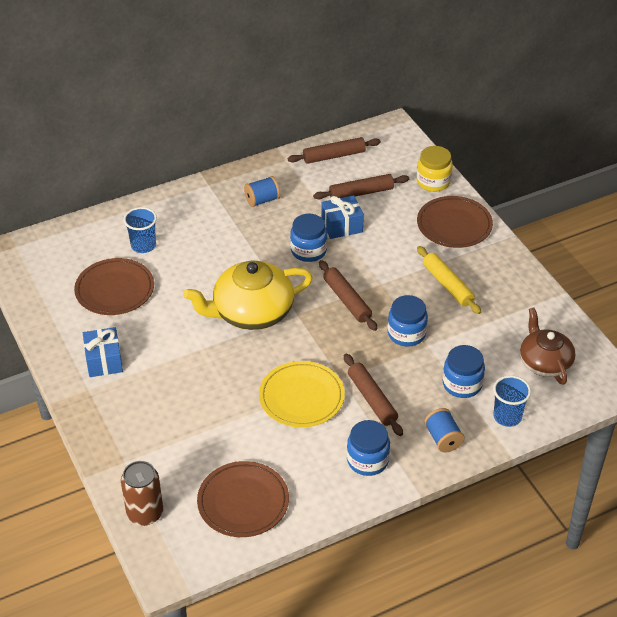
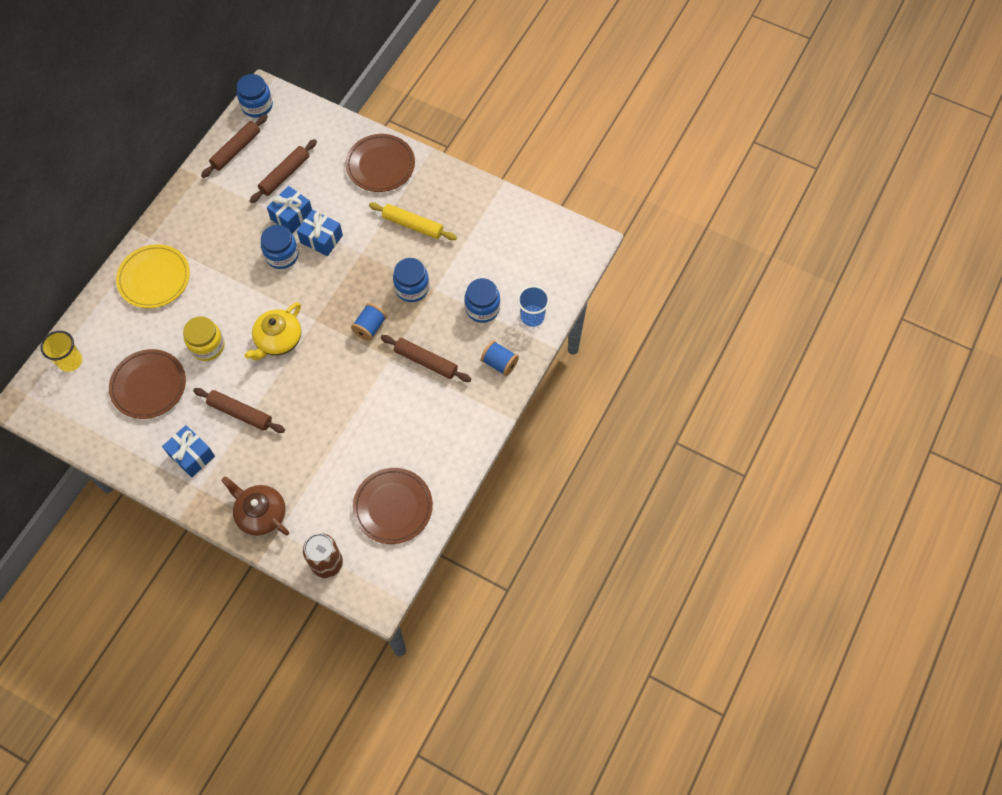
camera: 35 degrees left, 20 degrees up
(69, 240) = (70, 361): none -> yellow cup
(143, 245) = (140, 329): blue cup -> none
(251, 312) = (278, 340): yellow teapot -> yellow teapot, size x0.65
(262, 200) = (207, 228): blue spool -> blue spool (370, 327)
(301, 397) = (372, 392): yellow plate -> yellow plate (154, 278)
(347, 300) = (345, 284): brown rolling pin -> brown rolling pin (240, 413)
(354, 255) = (321, 239): none -> blue gift
(367, 460) = (458, 415): blue jar -> blue jar (257, 106)
(433, 182) = (335, 131): yellow jar -> yellow jar (207, 346)
(544, 362) = (528, 253): brown teapot -> brown teapot (261, 514)

